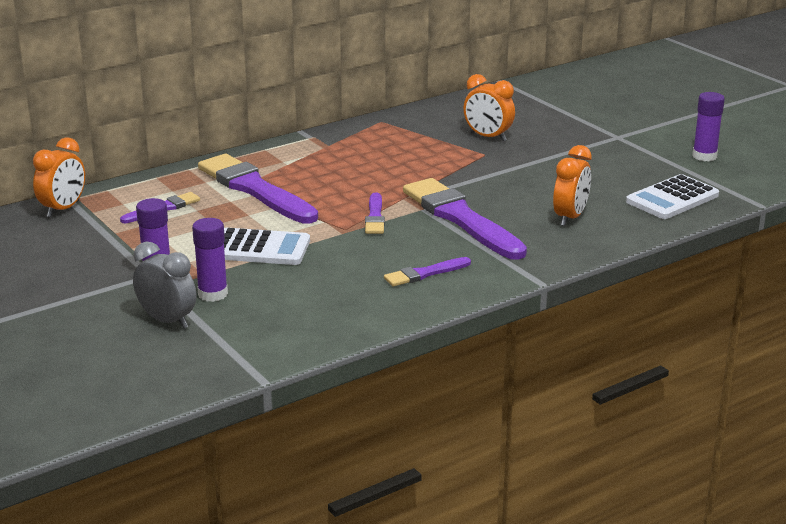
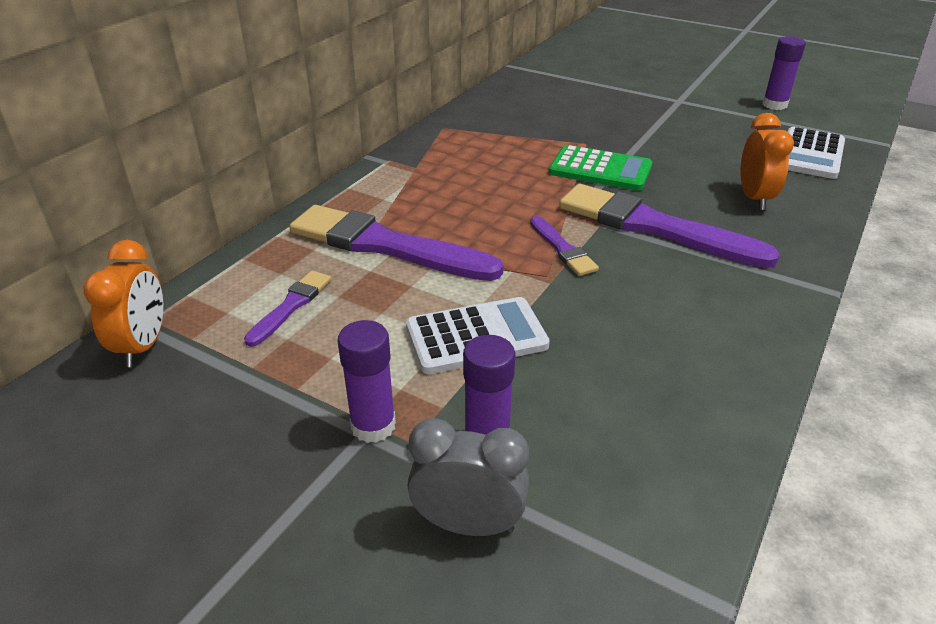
camera: 25 degrees left, 10 degrees up
(424, 274) = (707, 317): purple brush -> none
(471, 174) = (600, 169): none -> green calculator
(488, 137) = (566, 124): orange clock -> none

